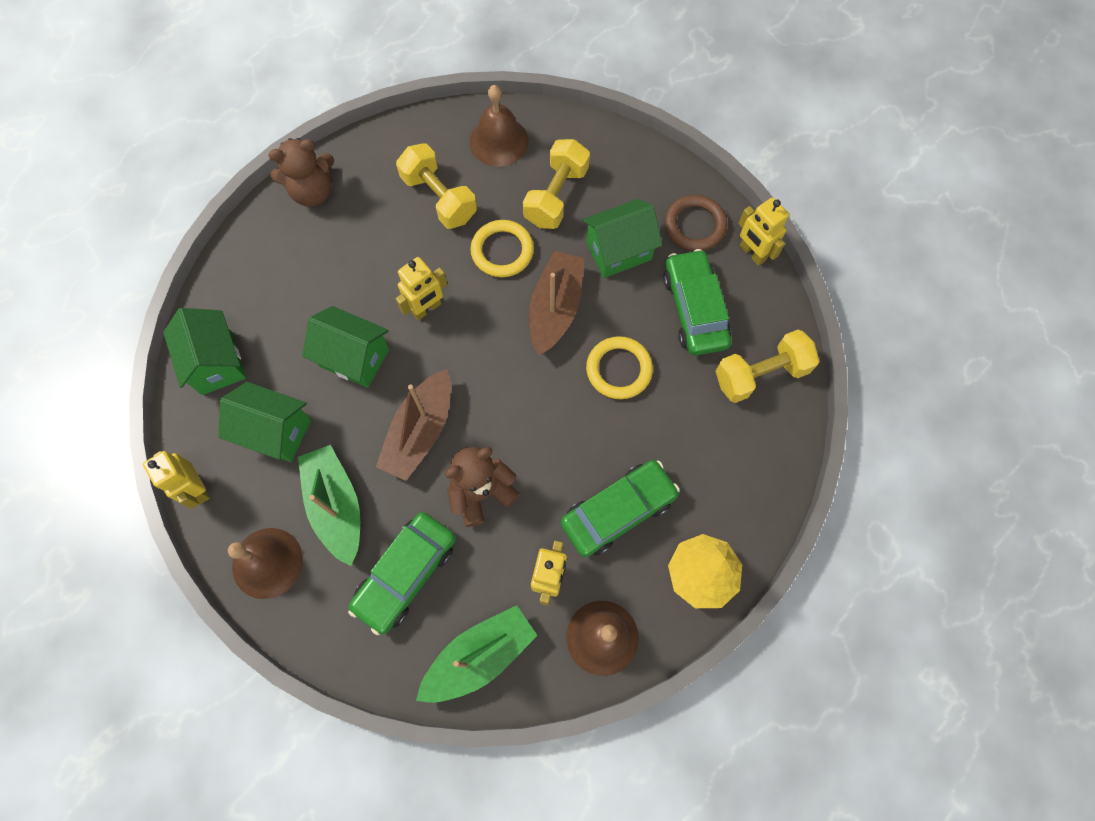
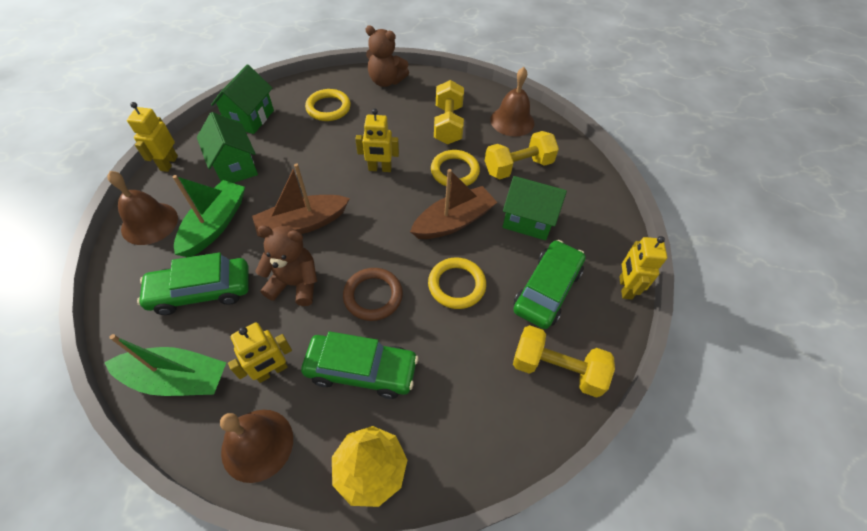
camera: 40 degrees right, 15 degrees down
(289, 279) = (328, 108): none -> yellow ring
(354, 358) = (314, 163): green house -> none
(694, 225) = (596, 242): brown ring -> brown ring (373, 296)

